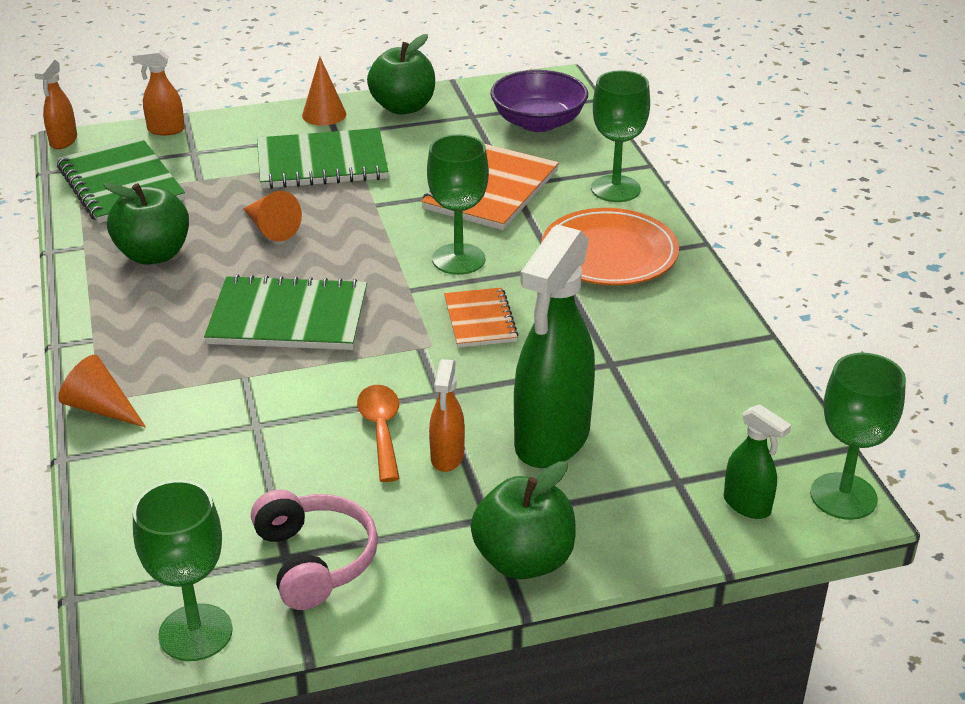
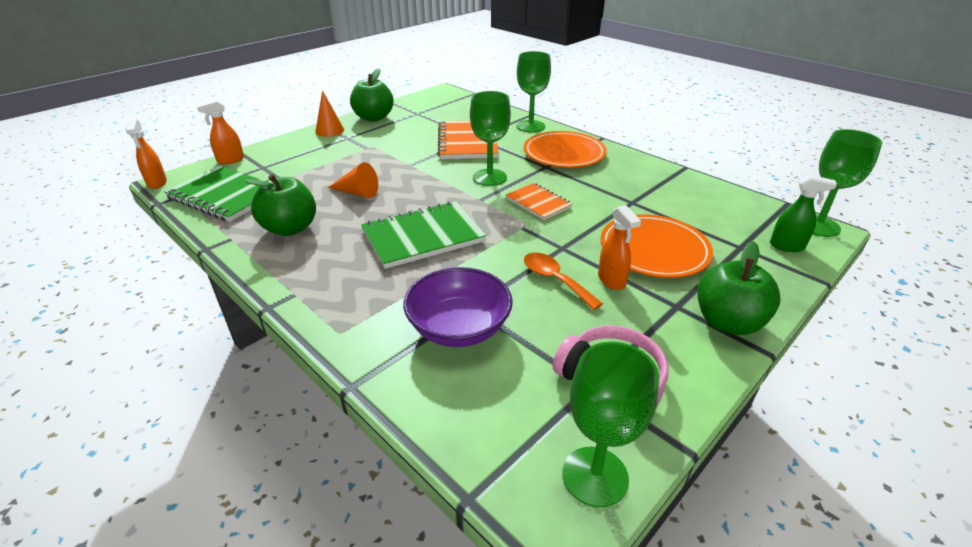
camera: 30 degrees left, 0 degrees up
(101, 408) = (347, 338): orange cone -> none
(322, 163) = (354, 153): green notebook -> none
(538, 122) = (456, 108): purple bowl -> purple bowl (459, 327)
(552, 440) = (654, 250): green spray bottle -> orange plate

